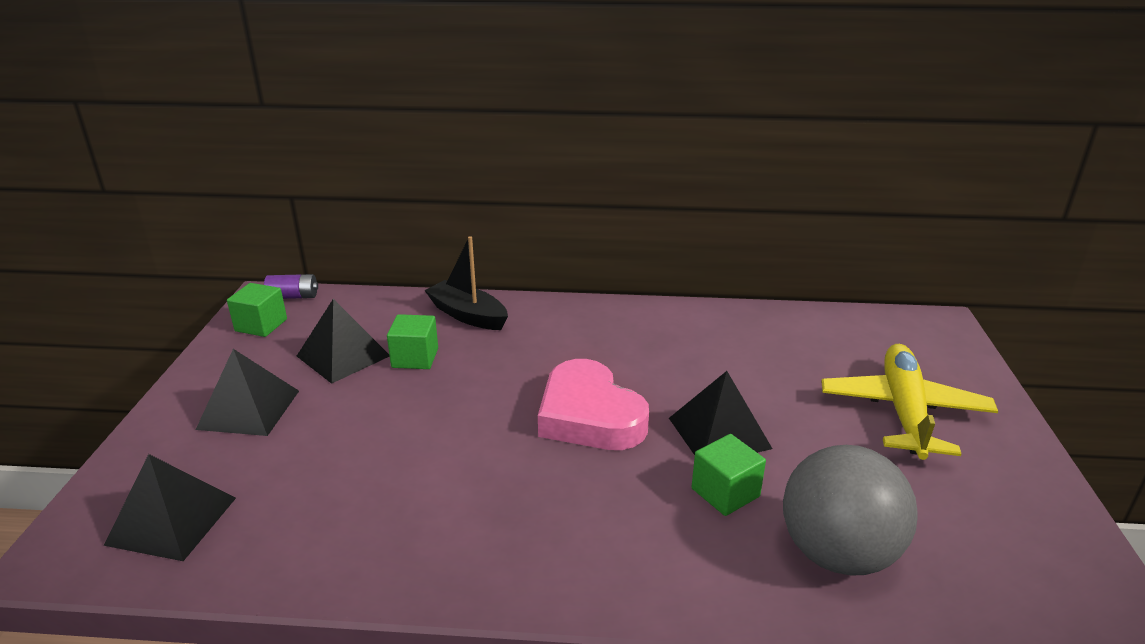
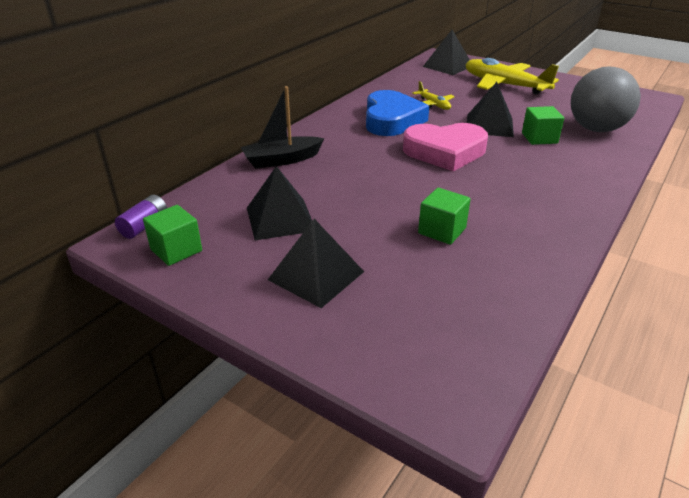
camera: 60 degrees left, 5 degrees up
(172, 520) = (445, 333): black pyramid -> black pyramid (448, 66)
(415, 358) = (318, 191): green cube -> green cube (442, 231)
(646, 349) = (391, 120): none -> blue heart
(736, 366) = (433, 104): none -> yellow plane

